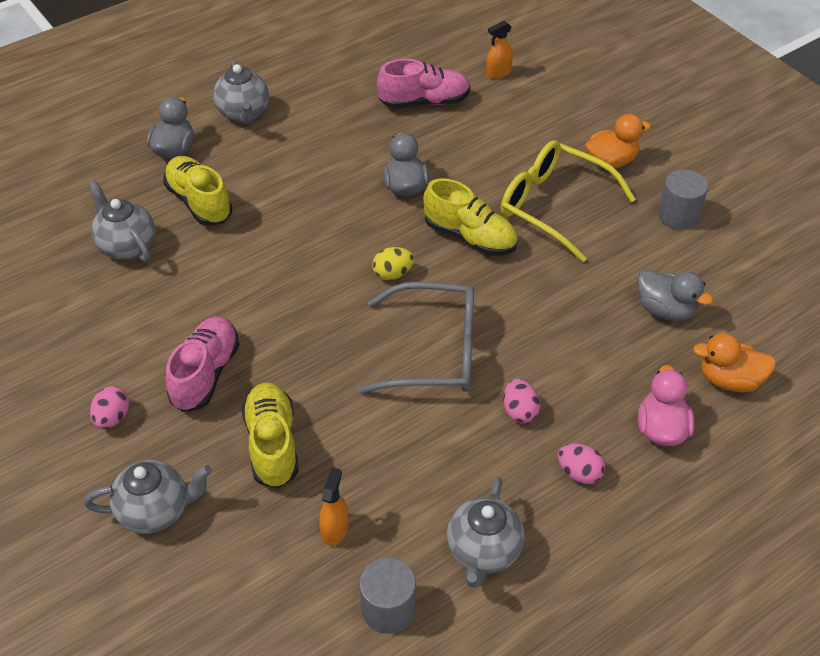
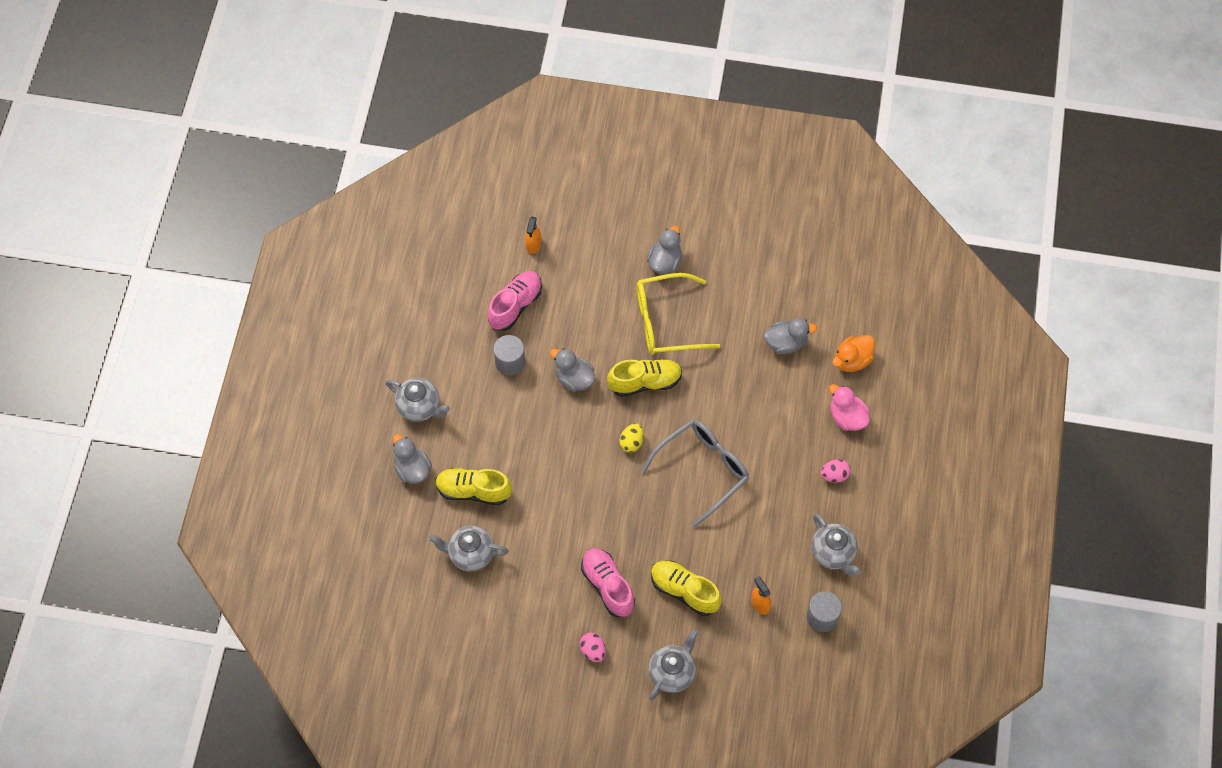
camera: 45 degrees left, 15 degrees up
(519, 411) = (776, 467): pink egg -> none
(611, 161) = (665, 262): orange duck -> grey duck
(678, 215) = (735, 272): grey cylinder -> grey cylinder (510, 362)

